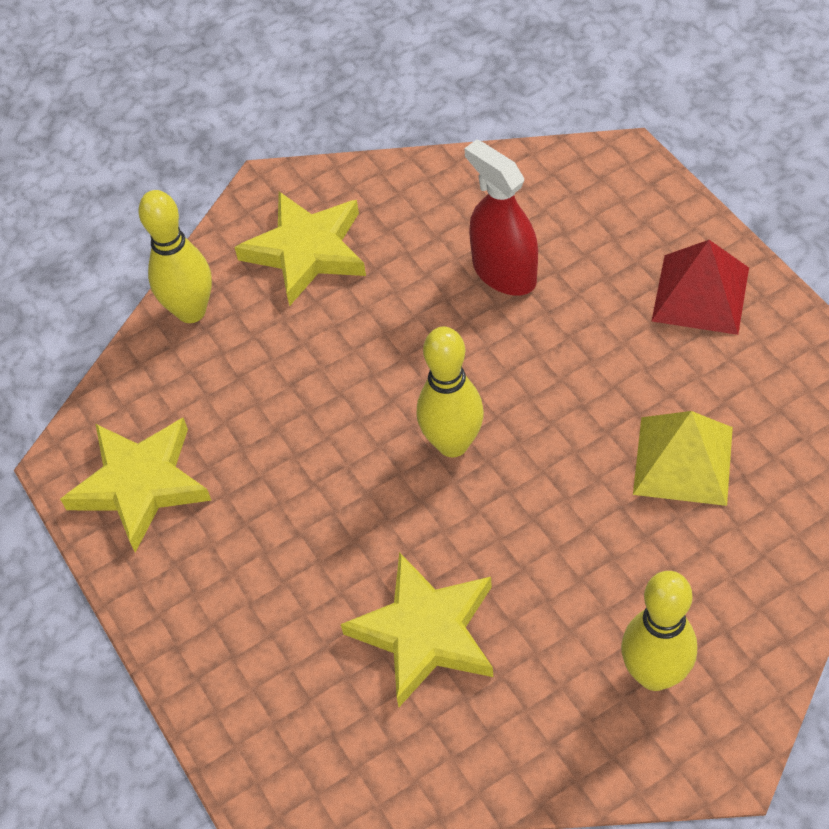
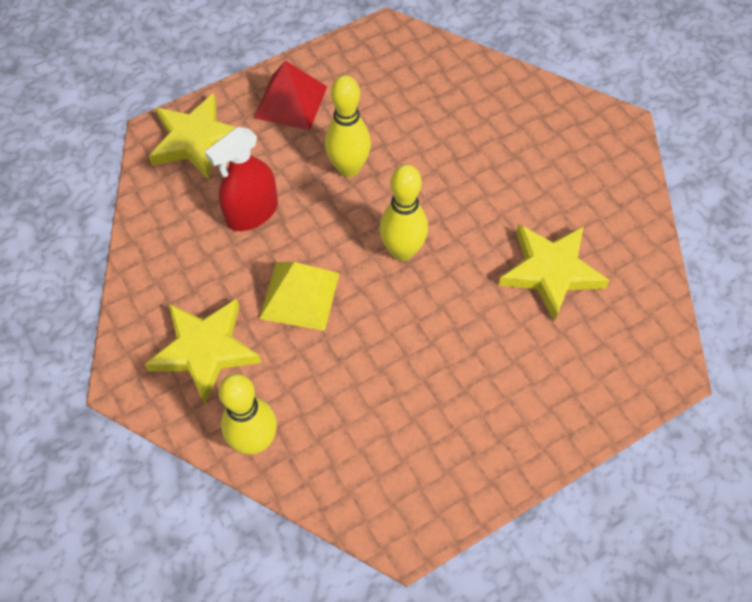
camera: 95 degrees left, 5 degrees up
(140, 484) = (428, 471): yellow star -> yellow star (196, 141)
(654, 674) = (572, 152): yellow bowling pin -> yellow bowling pin (348, 168)
(683, 460) = (423, 124): yellow pyramid -> yellow pyramid (300, 295)

